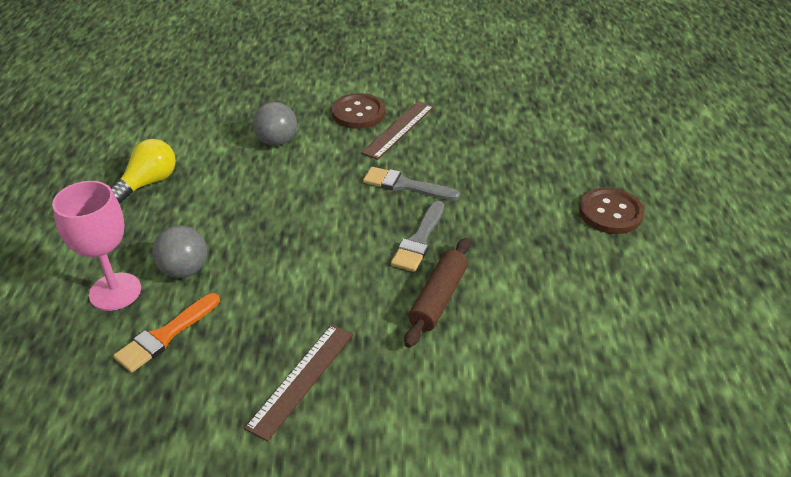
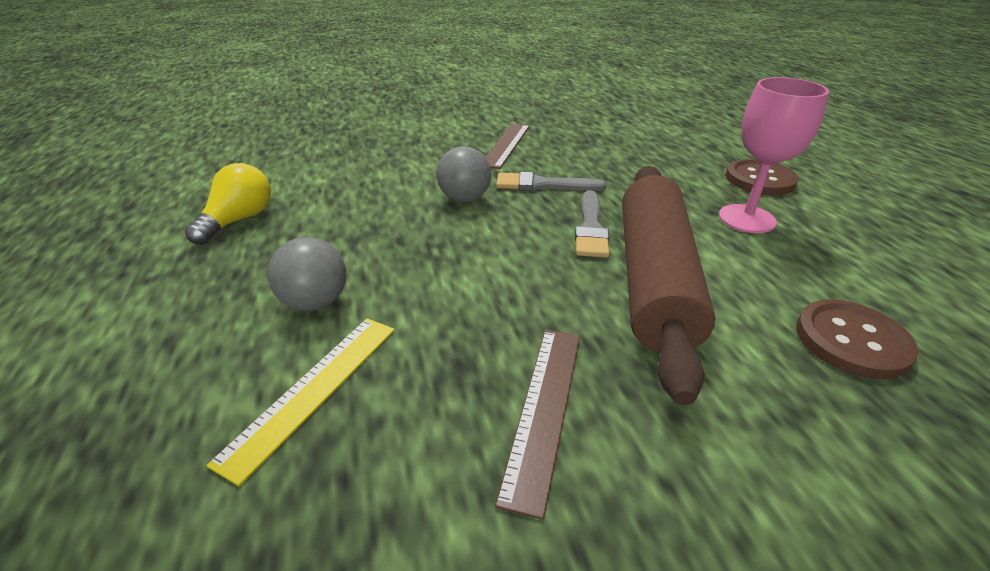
camera: 15 degrees left, 5 degrees down
(115, 291) = (218, 345): pink goblet -> pink goblet (746, 219)
(165, 335) = (313, 389): orange brush -> yellow ruler
(277, 141) = (382, 167): grey ball -> grey ball (464, 198)
(358, 113) = (458, 137): brown button -> brown button (851, 341)
(438, 298) = (654, 279): brown rolling pin -> brown rolling pin, size x1.85

